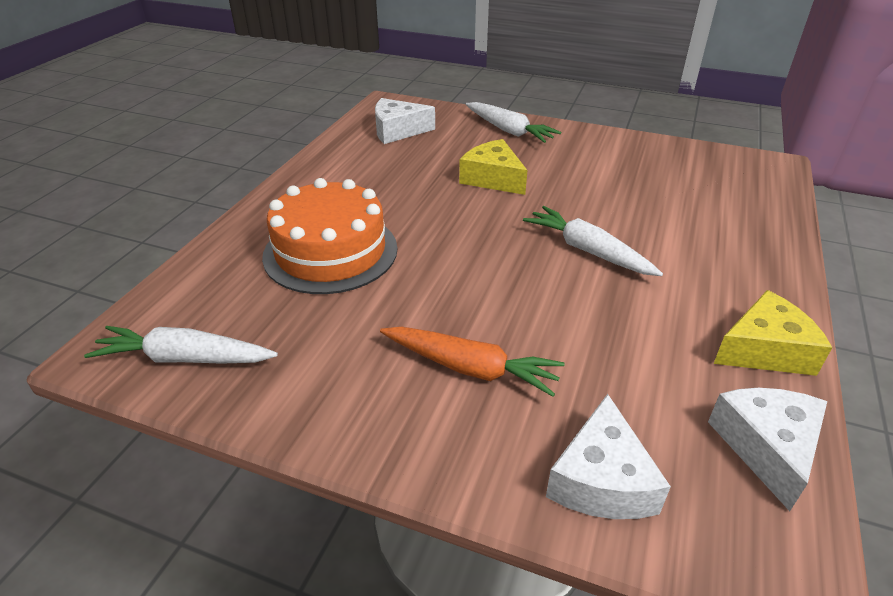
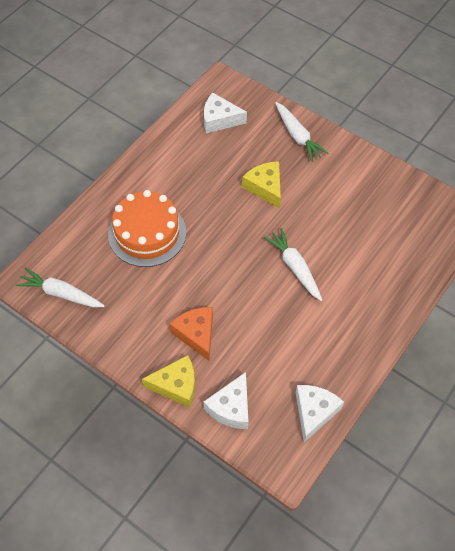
camera: 15 degrees right, 20 degrees up
(470, 368) = (196, 334): orange carrot -> orange cheese
(765, 350) = (351, 360): yellow cheese -> yellow cheese (176, 385)

